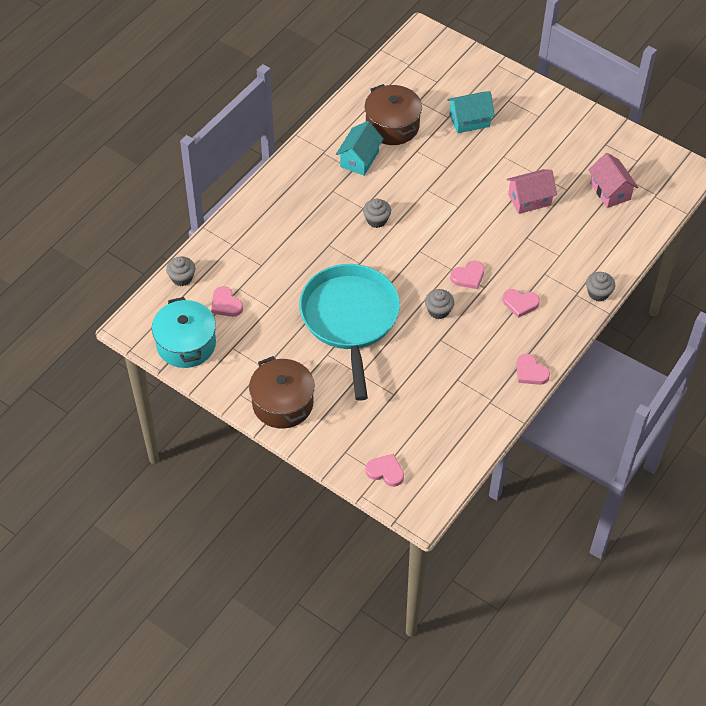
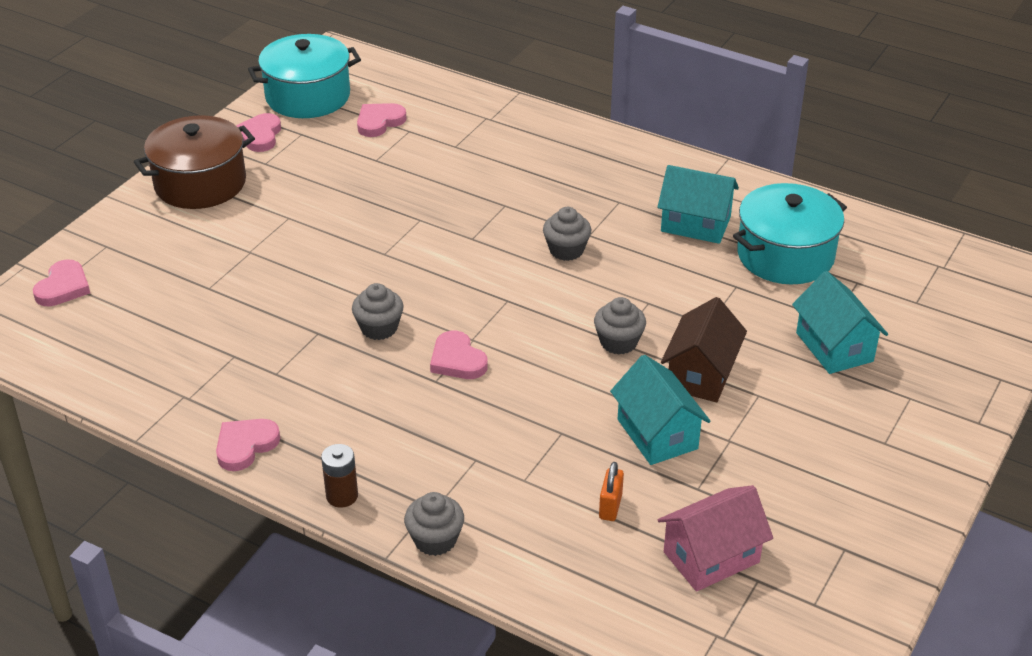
camera: 85 degrees right, 15 degrees down
(182, 278) = (423, 83): grey cupcake -> grey cupcake (618, 342)
(350, 319) = (357, 235): turquoise pan -> none
(392, 126) = (785, 255): brown pot -> turquoise pot
(486, 176) = (701, 374): none -> brown house
(520, 303) = (401, 428): pink heart -> pink heart (259, 136)
(529, 199) = (657, 434): pink house -> turquoise house
(568, 330) = (342, 496): none -> brown battery
(578, 224) = (610, 506): none -> orange padlock

